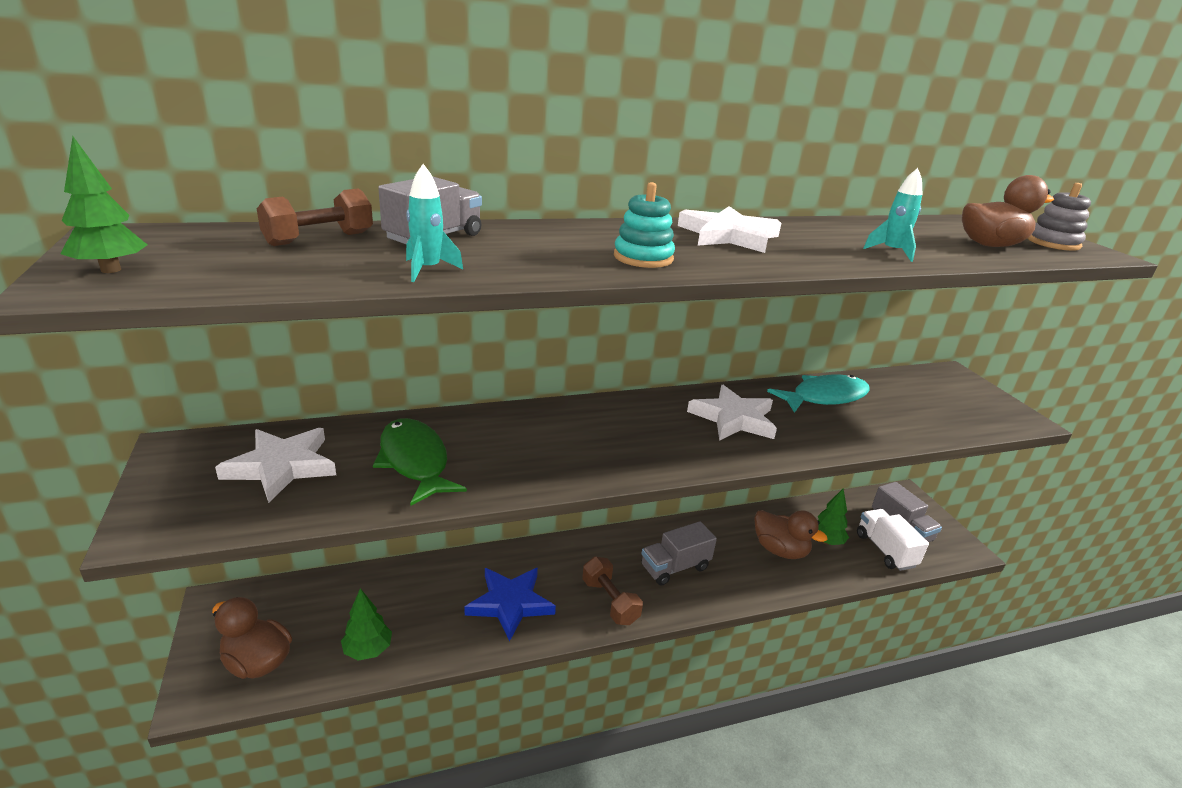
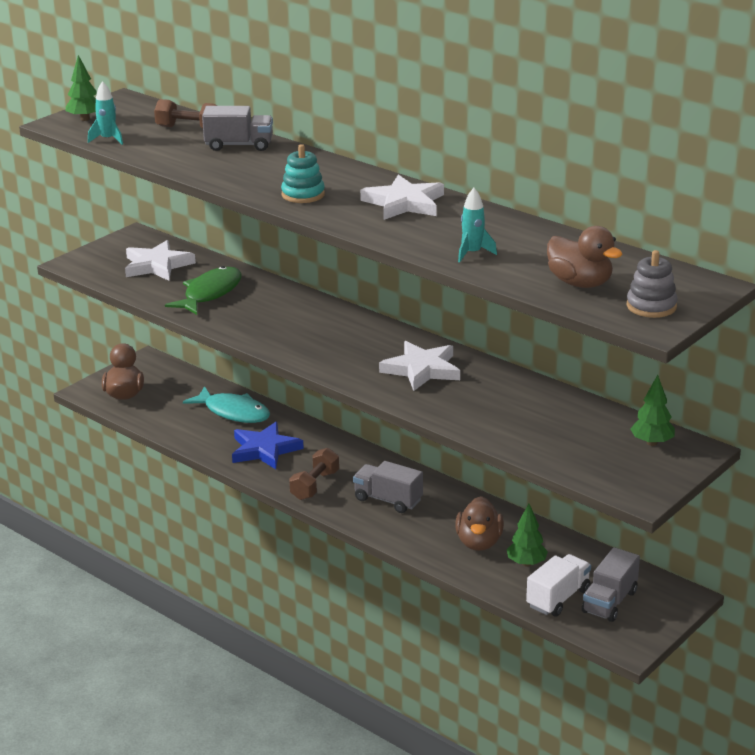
camera: 60 degrees right, 0 degrees up
(368, 650) = (170, 421): green tree -> green tree (652, 443)
(427, 270) = (187, 162): turquoise rocket -> turquoise rocket (108, 139)
(824, 397) = (524, 397): turquoise fish -> turquoise fish (234, 412)

